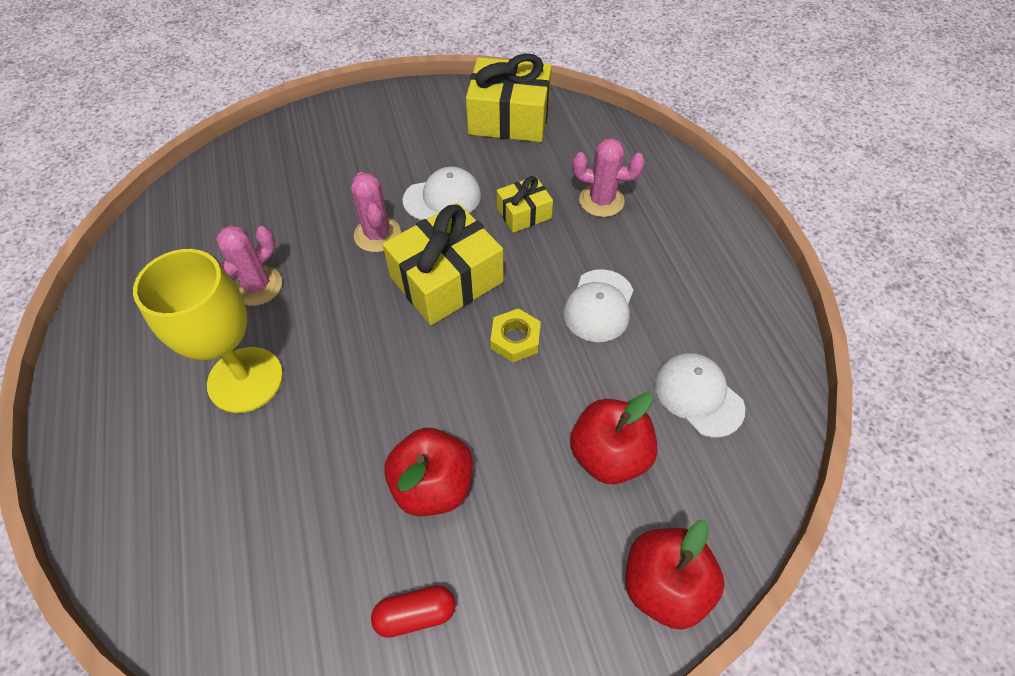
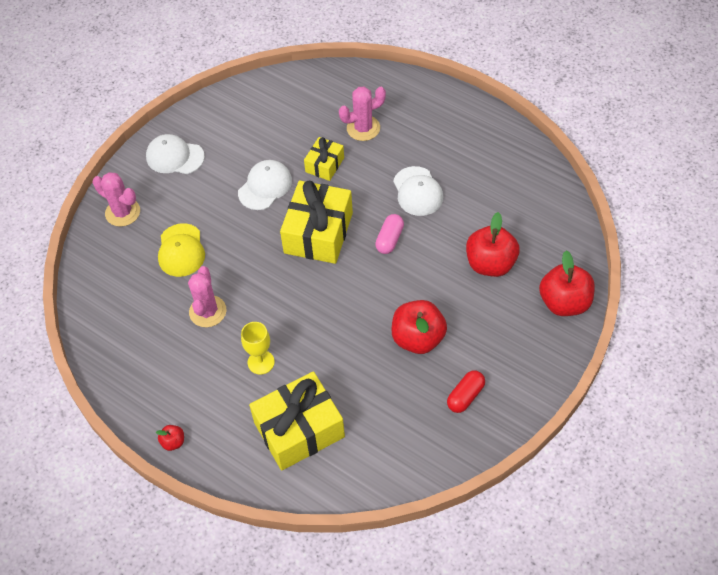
camera: 35 degrees left, 0 degrees up
(75, 401) = (173, 442): none -> red apple
(245, 379) = (261, 362): yellow goblet -> yellow goblet, size x0.51
(301, 208) = (181, 250): none -> yellow cap
(377, 234) = (248, 234): pink cactus -> pink cactus (122, 212)
(509, 118) = (254, 108): yellow gift -> yellow gift (299, 430)
(515, 339) = (389, 239): yellow nut -> pink capsule
(698, 395) = (508, 205): white cap -> white cap (175, 157)

